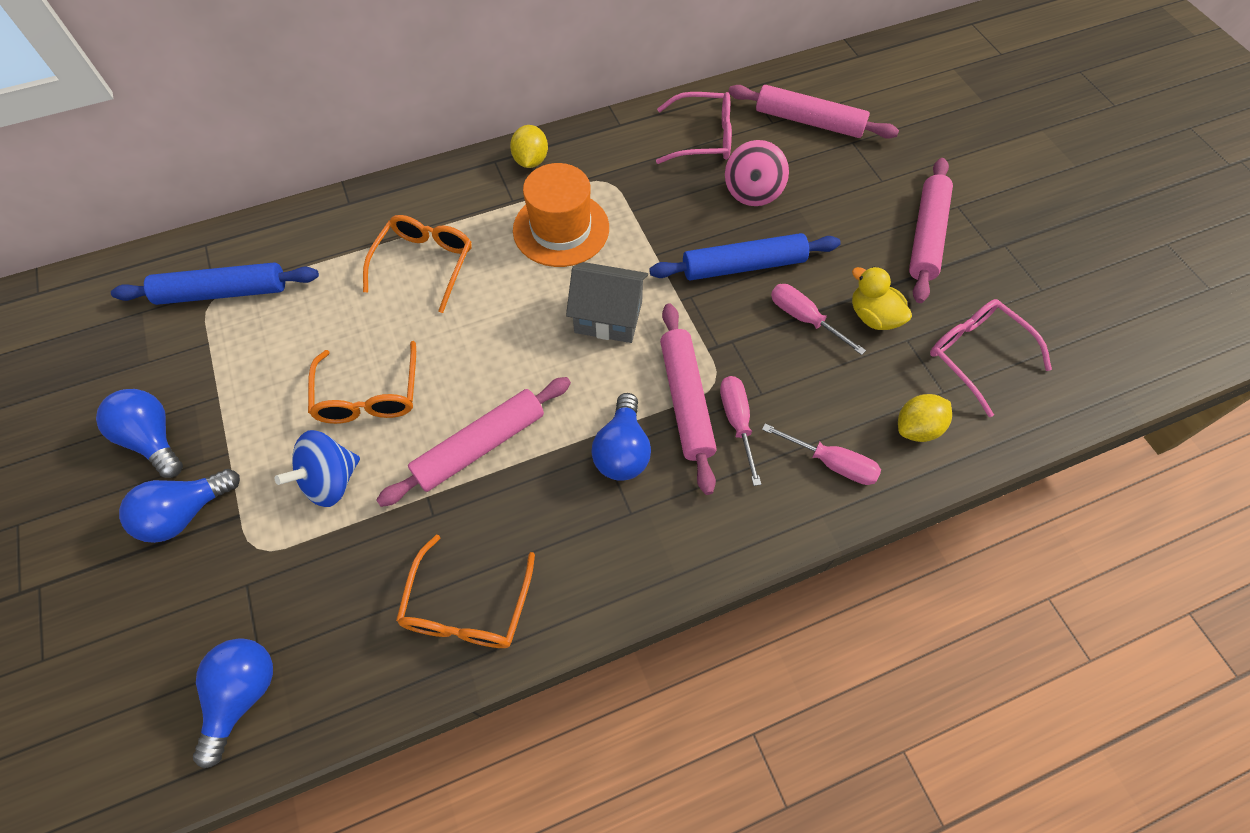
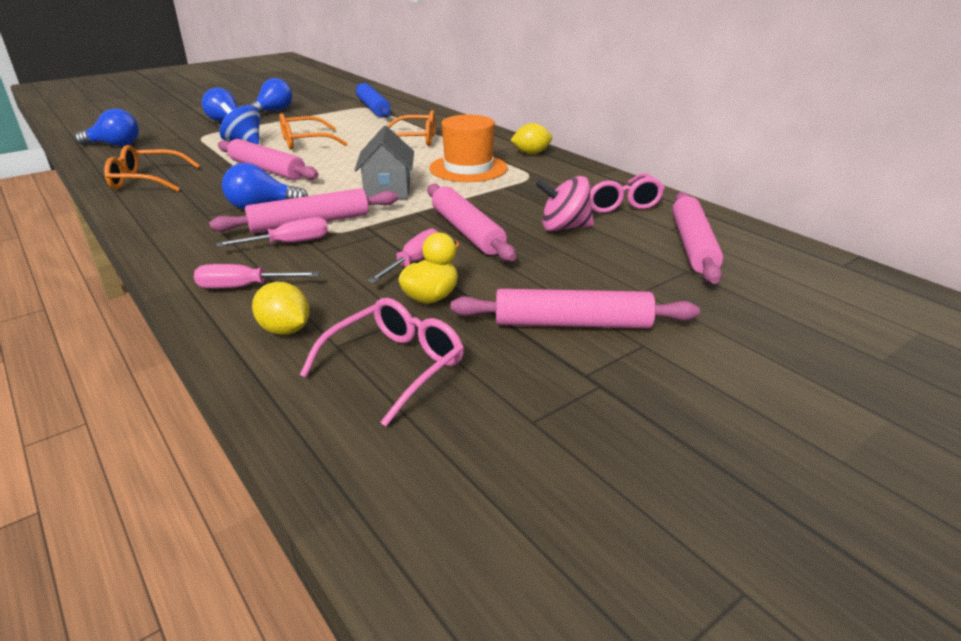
camera: 75 degrees right, 30 degrees down
(743, 266) = (467, 231): blue rolling pin -> pink rolling pin
(832, 463) = (243, 287): pink screwdriver -> pink screwdriver turned 75 degrees clockwise

